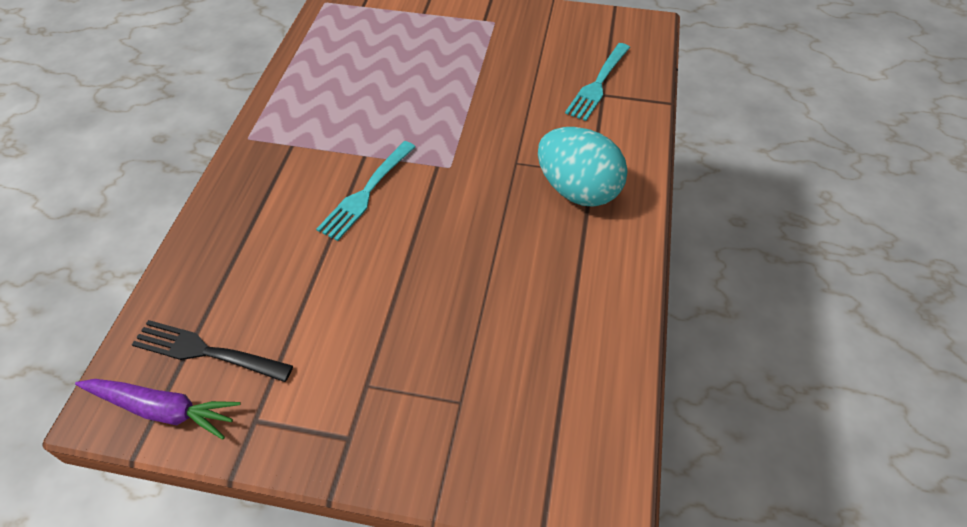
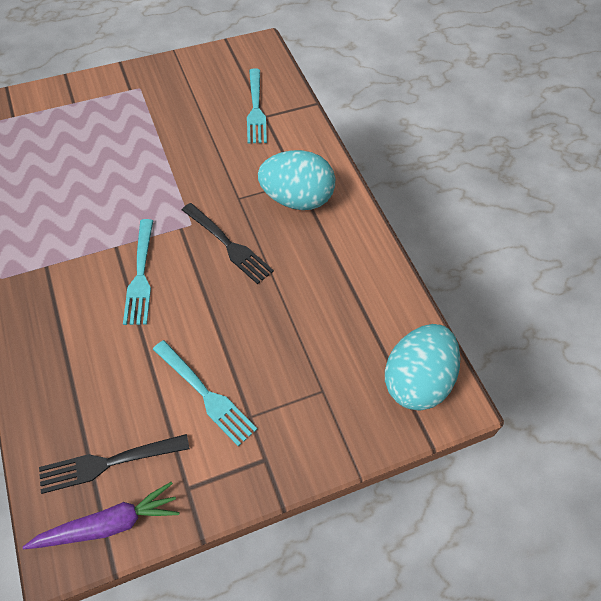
camera: 35 degrees left, 5 degrees up
(340, 337) = (205, 394): none -> turquoise fork
(471, 202) = (228, 244): none -> black fork
(576, 453) = (416, 380): none -> turquoise egg

